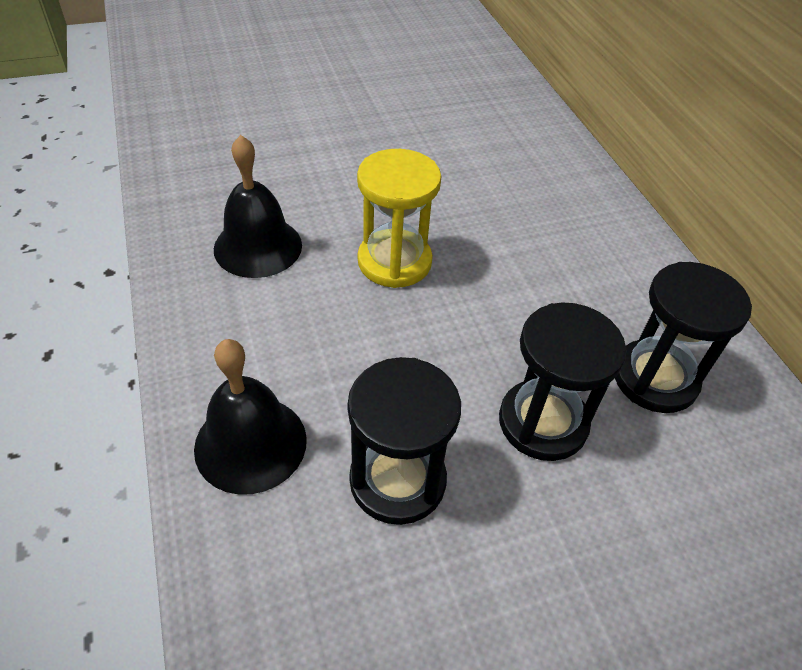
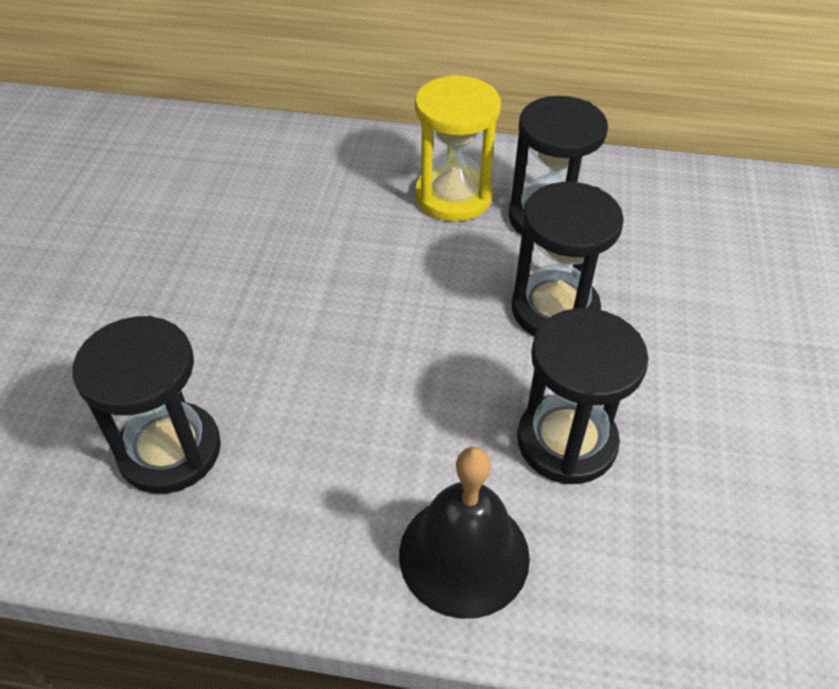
camera: 60 degrees left, 0 degrees up
(258, 246) = (170, 450): black bell -> black hourglass
(394, 261) = (290, 332): yellow hourglass -> yellow hourglass (453, 196)

